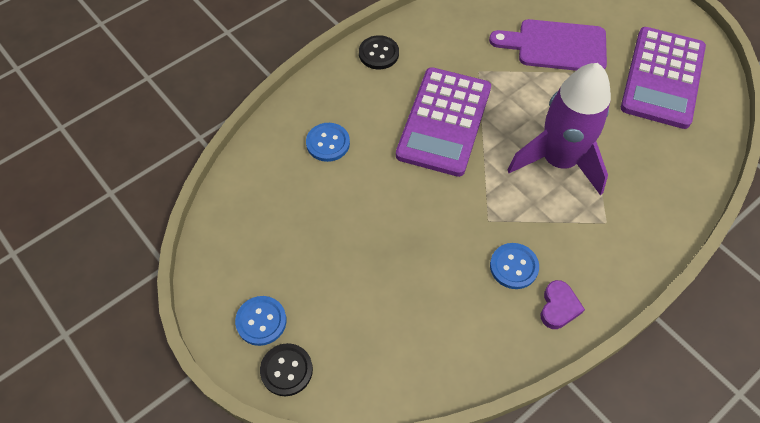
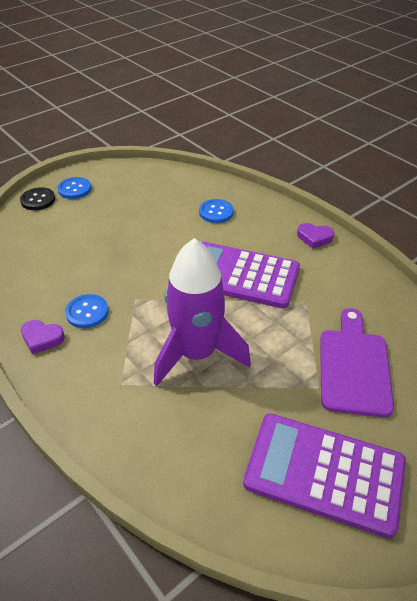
camera: 90 degrees right, 15 degrees down
(378, 53) = (314, 237): black button -> purple heart

